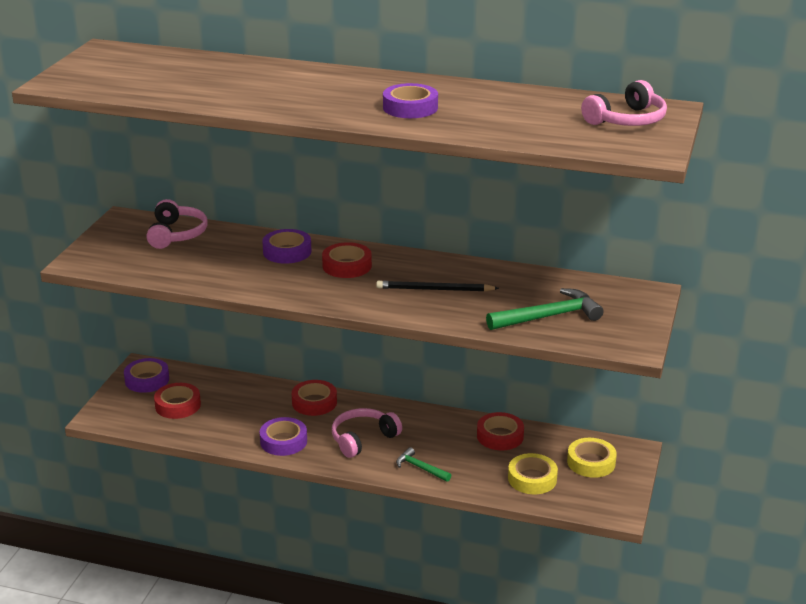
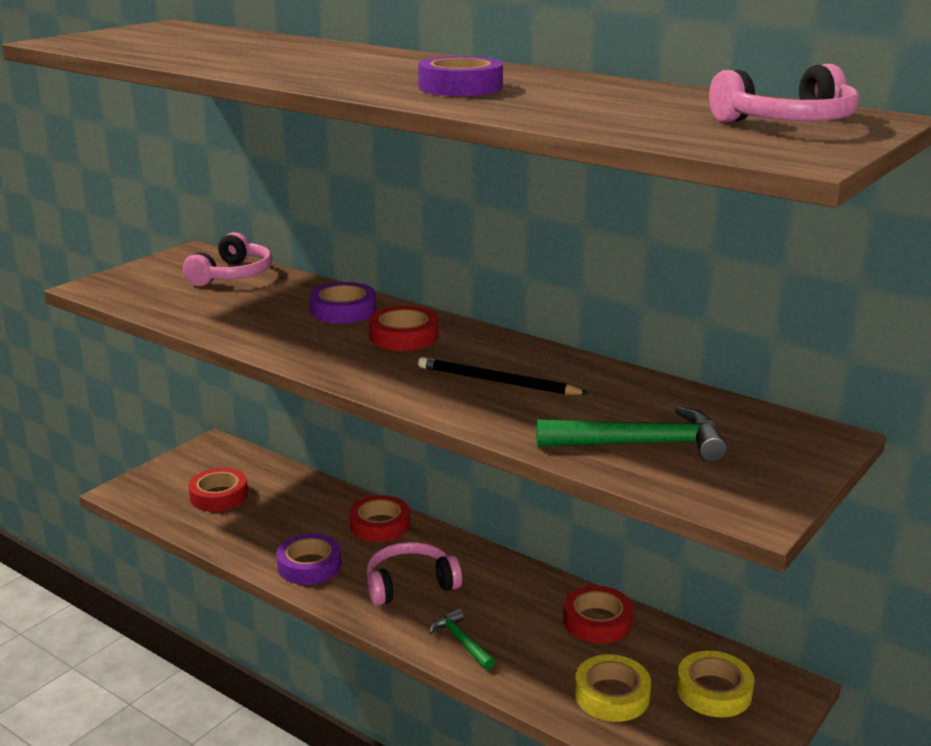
camera: 20 degrees right, 5 degrees down
(147, 380) = (207, 460): purple tape -> none

